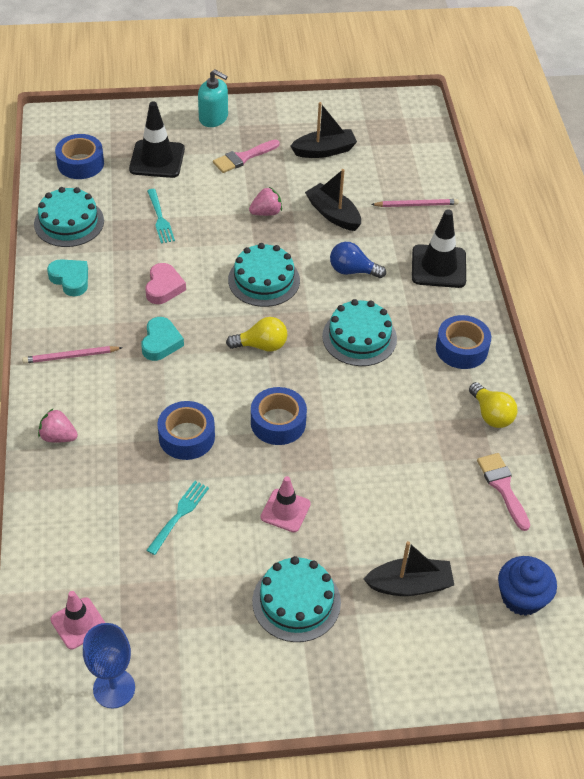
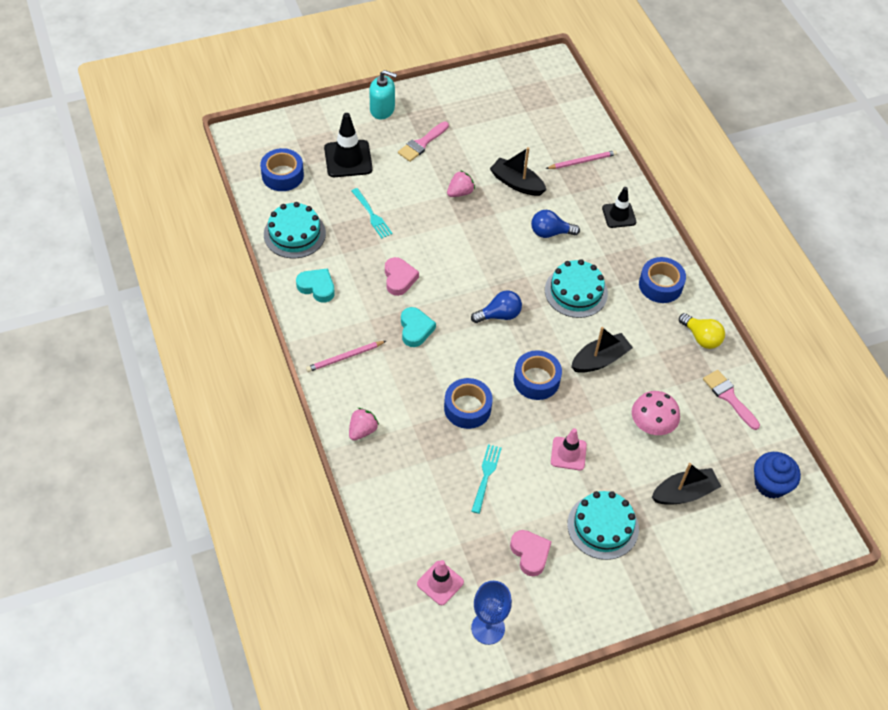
camera: 15 degrees left, 5 degrees up
(58, 437) = (362, 430): pink strawberry -> pink strawberry turned 120 degrees clockwise
(197, 614) = (530, 554): none -> pink heart
(261, 345) = (499, 315): yellow light bulb -> blue light bulb
(264, 280) = (480, 255): turquoise cake -> none
(324, 151) = (488, 124): black boat -> black boat (600, 360)
(397, 499) = (652, 425): none -> pink mushroom
(438, 266) = (619, 215): black traffic cone -> black traffic cone, size x0.65

